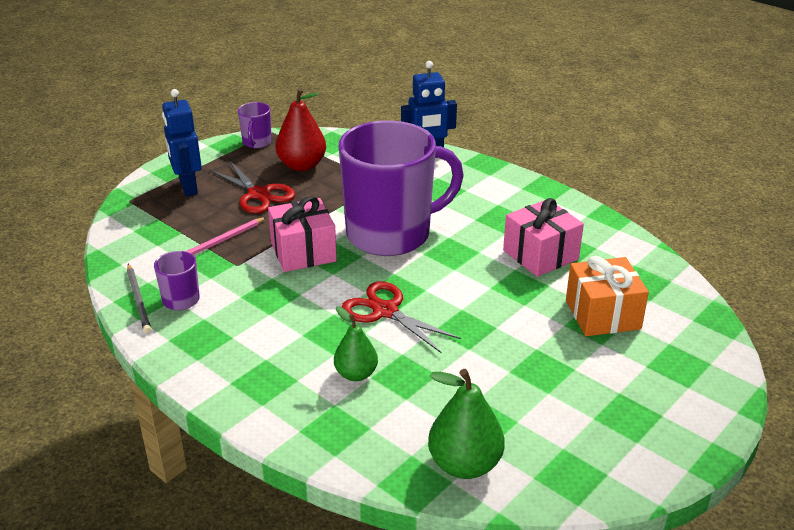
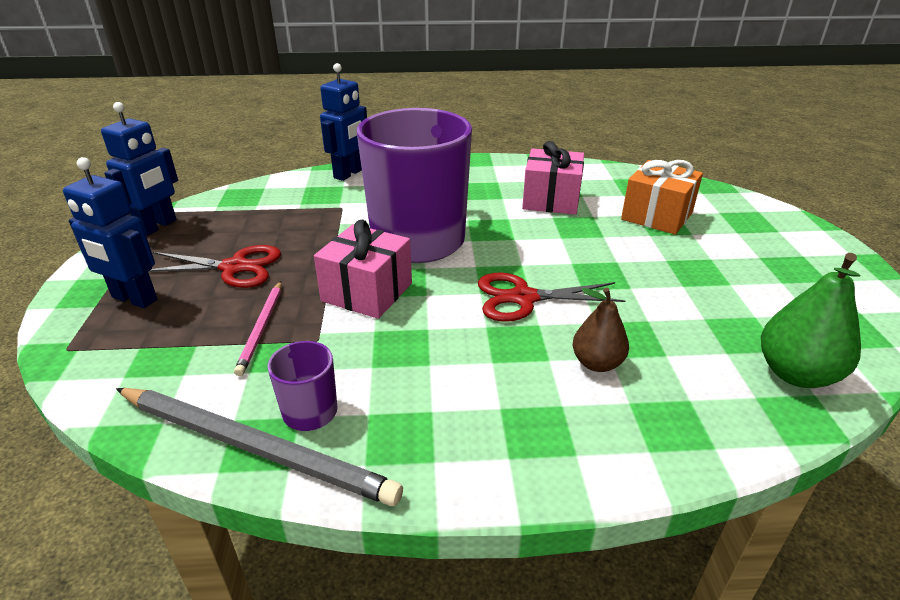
camera: 45 degrees left, 0 degrees up
(138, 300) = (254, 447): grey pencil -> grey pencil, size x1.86
(256, 142) = (157, 226): purple mug -> blue robot
(302, 165) = (242, 225): red pear -> none
(356, 374) = (597, 363): green pear -> brown pear

